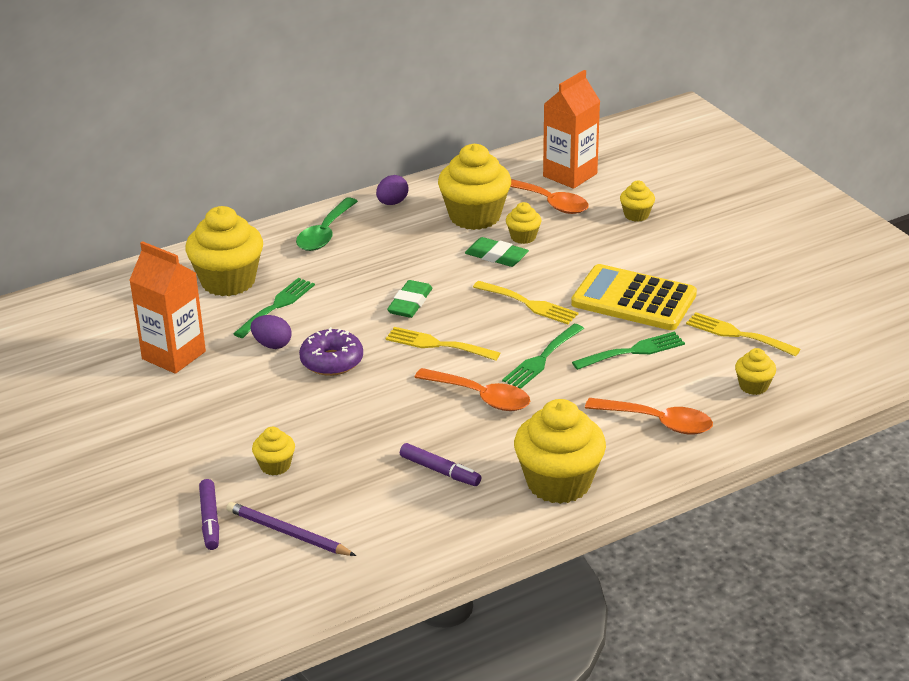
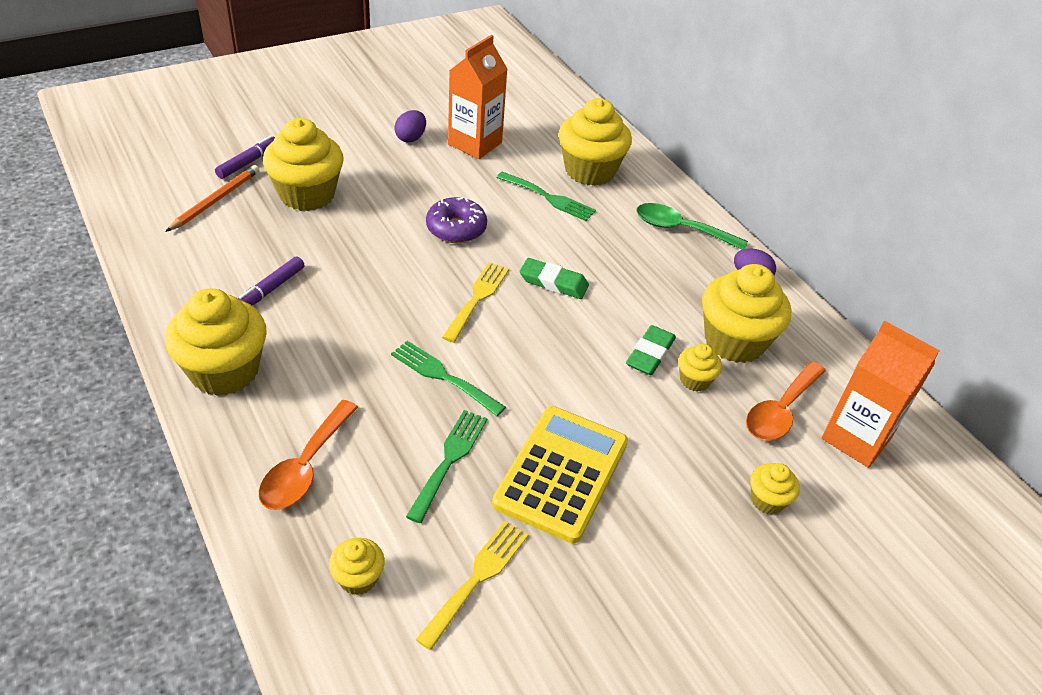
camera: 85 degrees right, 10 degrees up
(210, 520) = (248, 162): purple marker -> purple marker turned 135 degrees clockwise
(272, 345) = (486, 195): purple egg -> purple egg (411, 138)
(275, 466) = (307, 195): yellow cupcake -> yellow cupcake, size x2.08
(288, 533) = (215, 200): purple pencil -> orange pencil
(481, 397) = (381, 324): orange spoon -> none
(529, 304) = (551, 374): yellow fork -> none
(633, 351) = (449, 460): green fork -> green fork turned 135 degrees counterclockwise

